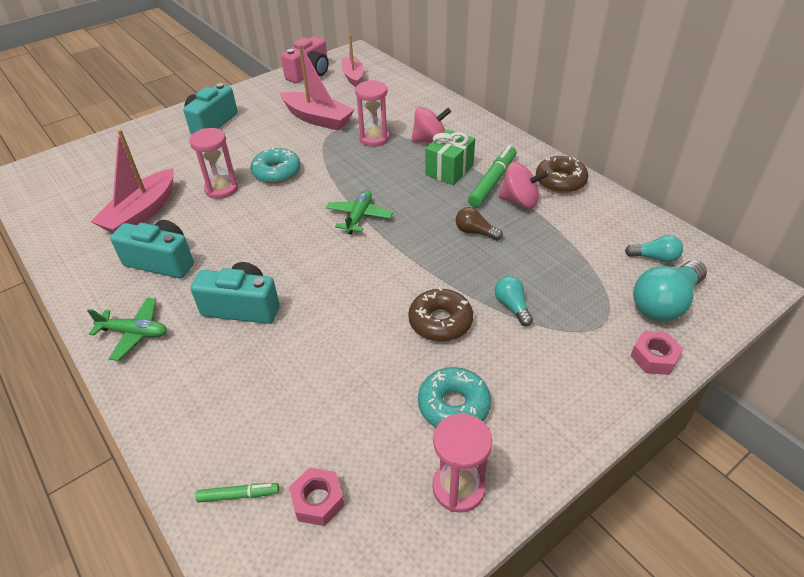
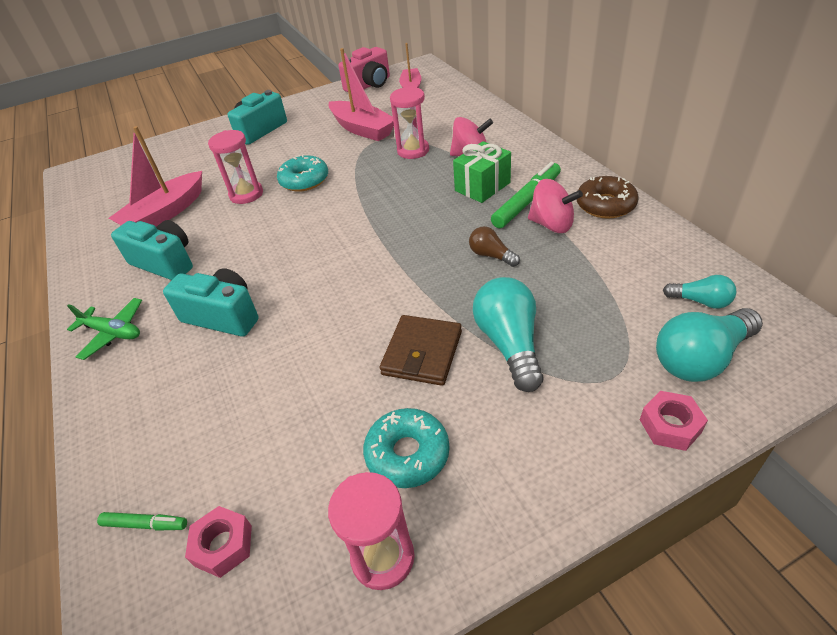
camera: 15 degrees right, 0 degrees up
(359, 217) = (371, 230): green plane -> none
(440, 321) = (422, 353): brown donut -> brown wallet
(512, 306) = (509, 344): turquoise light bulb -> turquoise light bulb, size x1.83

